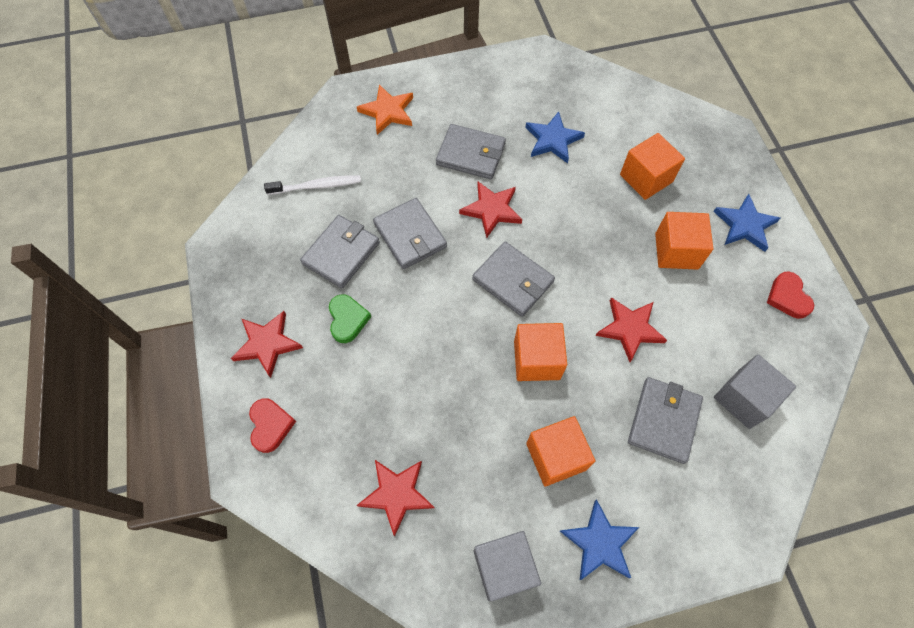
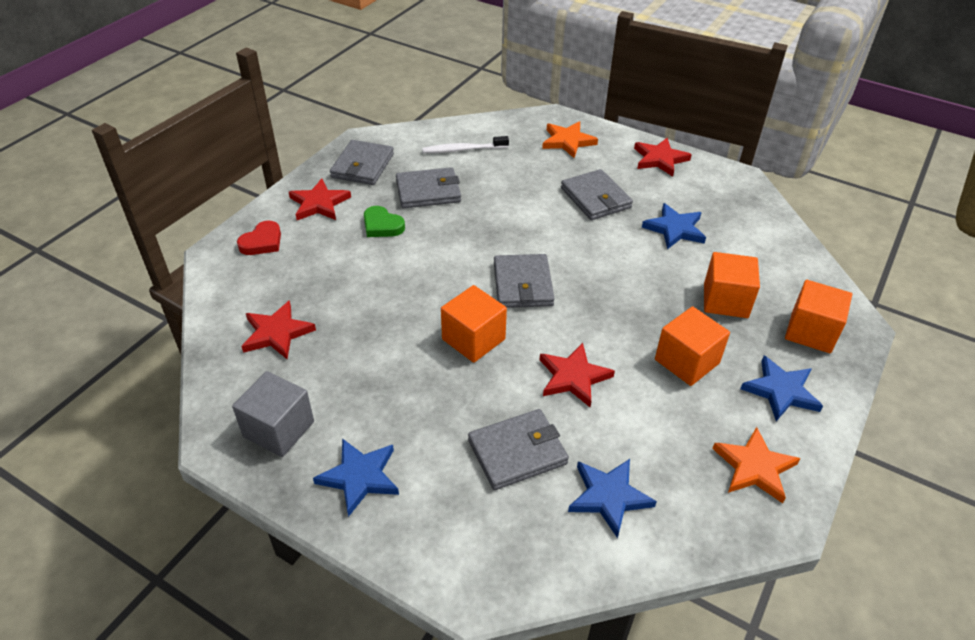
camera: 45 degrees right, 20 degrees down
(316, 186) = (463, 150): white toothbrush -> white toothbrush turned 135 degrees clockwise
(347, 319) = (382, 225): green heart -> green heart turned 90 degrees clockwise
(410, 235) = (486, 212): grey wallet -> grey wallet (362, 166)
(492, 210) = (566, 237): red star -> red star (660, 159)
(556, 456) = (405, 402): orange cube -> orange cube (811, 332)
(744, 398) = (609, 497): grey cube -> blue star
(787, 297) = (754, 467): red heart -> orange star

